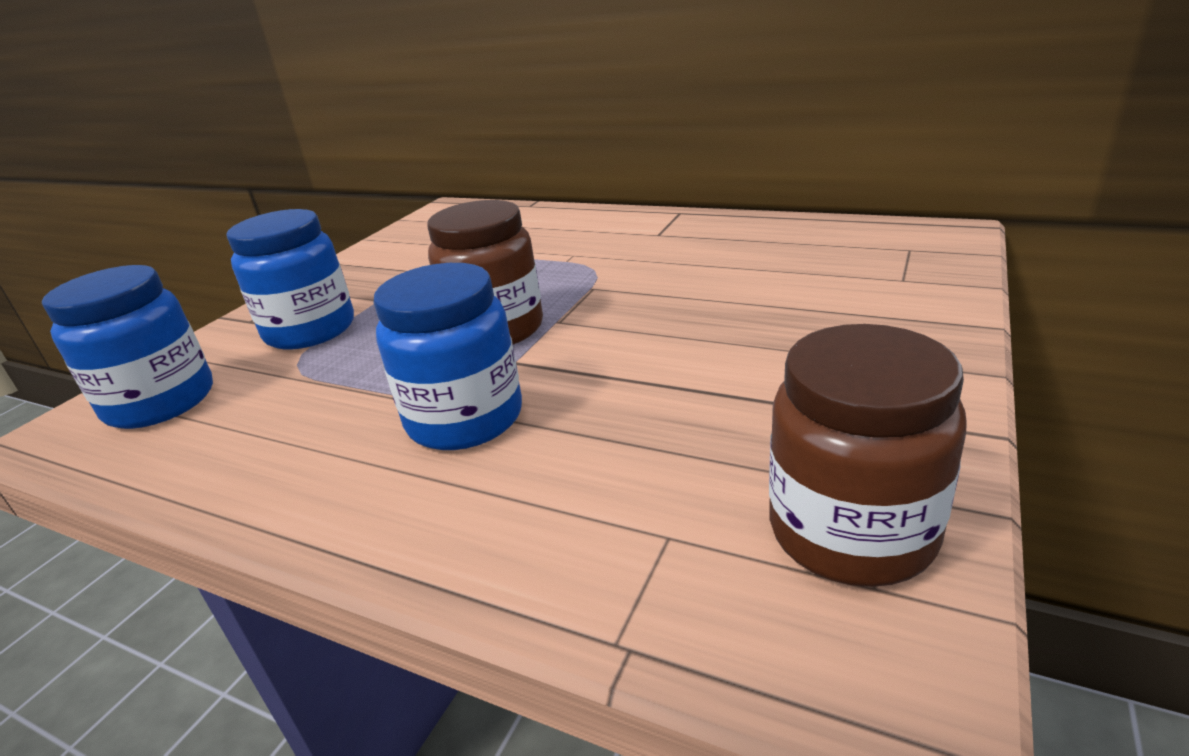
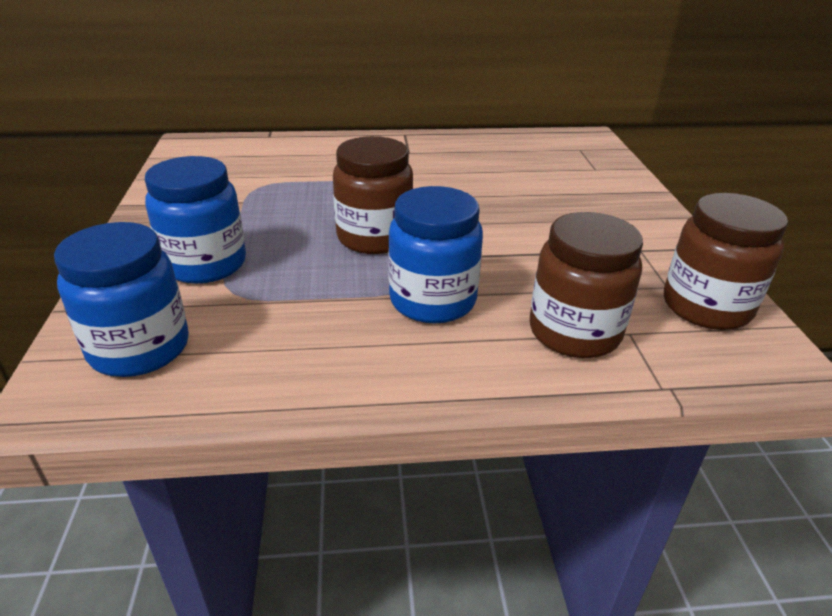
camera: 35 degrees left, 5 degrees up
(586, 510) = (574, 332): none -> brown jar

